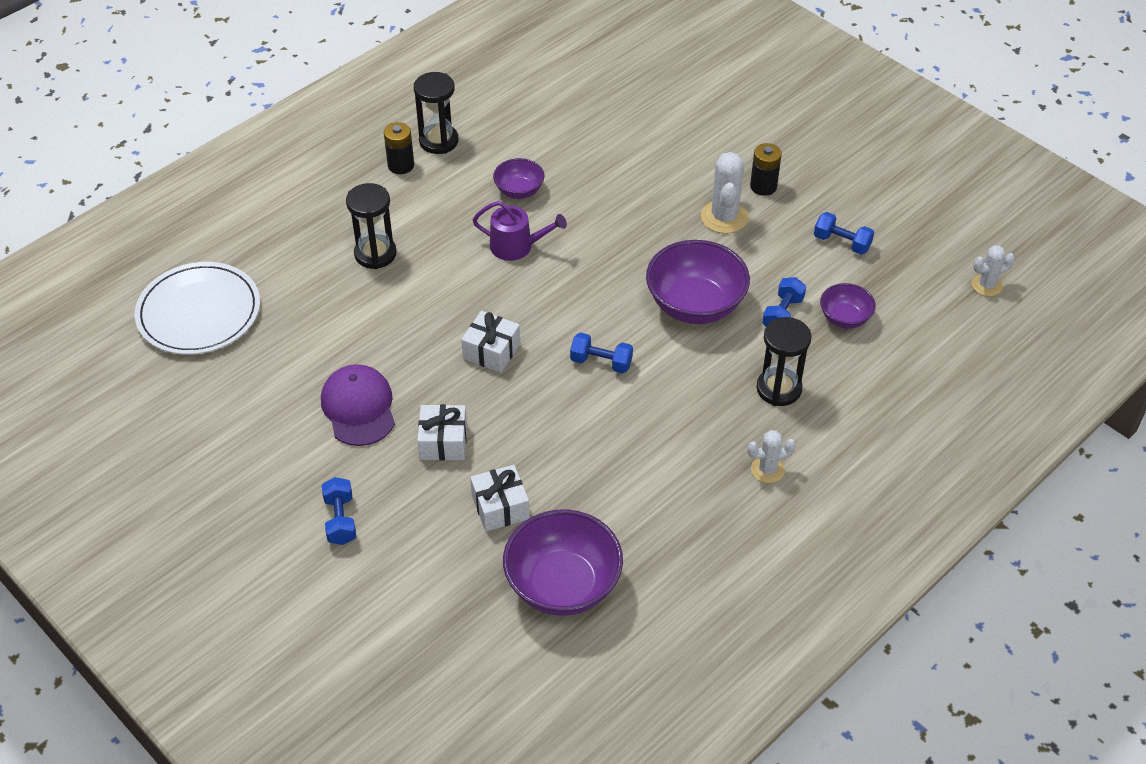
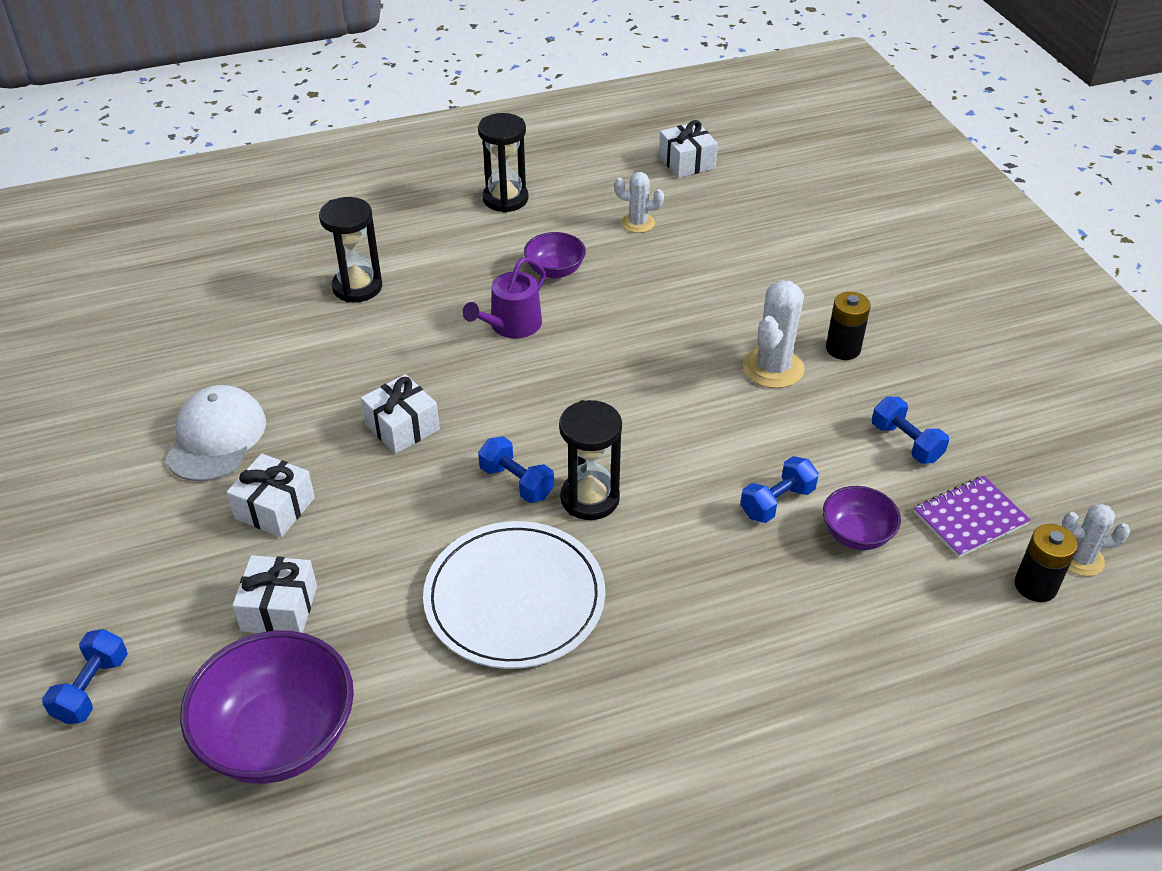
camera: 25 degrees right, 5 degrees down
(199, 312) = (142, 288): white plate -> white plate (514, 598)
(340, 520) = (99, 554): blue dumbbell -> blue dumbbell (92, 688)
(358, 408) = (216, 437): purple cap -> white cap
(401, 165) = (449, 211): black battery -> black battery (1035, 586)
(516, 246) = (511, 325): purple watering can -> purple watering can turned 90 degrees clockwise
(560, 65) = (686, 162): none -> white gift
(695, 305) = (673, 455): purple bowl -> none
(767, 470) = (635, 691): white cactus -> white cactus (638, 223)
(779, 389) = (715, 592): black hourglass -> black hourglass (590, 498)
(908, 282) = (970, 518): none -> purple notebook

